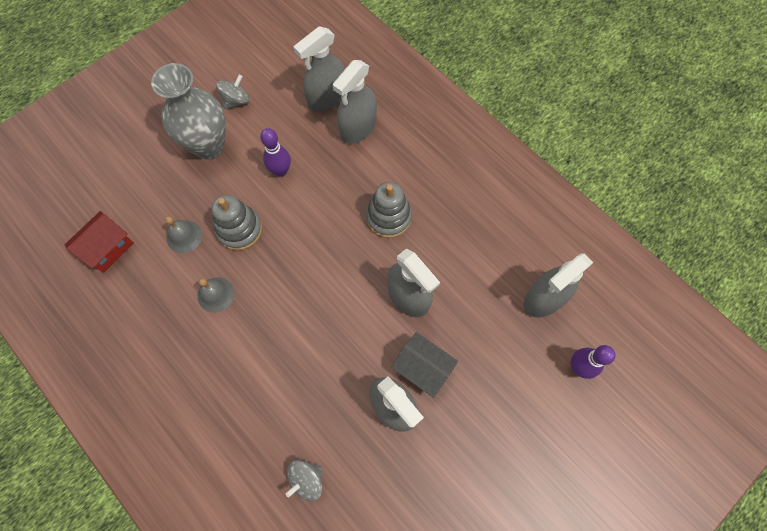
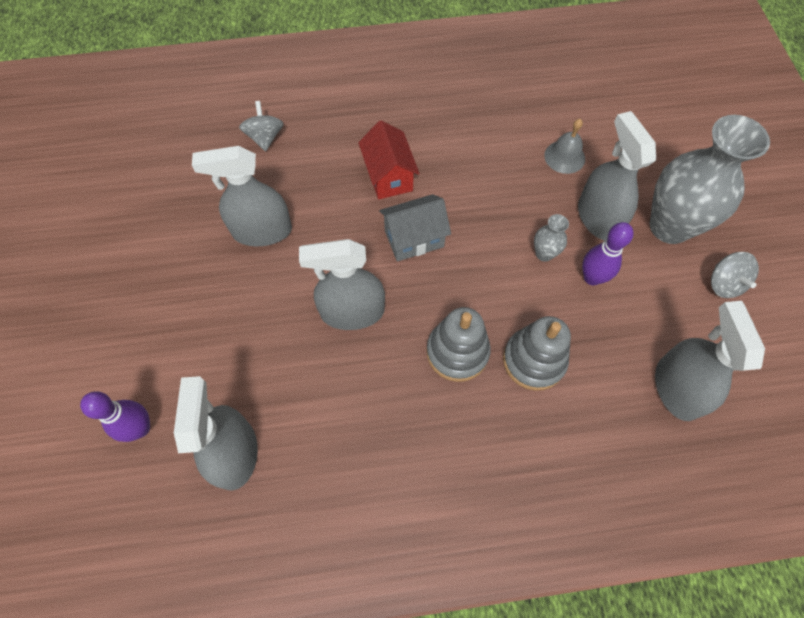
camera: 125 degrees right, 5 degrees down
(108, 248) = (590, 97): red house -> red house (389, 176)
(216, 294) = (482, 153): grey bell -> none
(239, 229) = (541, 204): grey stacking toy -> grey stacking toy (534, 360)
(281, 207) = (544, 254): none -> grey vase
(358, 127) = (606, 396): grey spray bottle -> grey spray bottle (598, 218)
(422, 368) = (272, 277): grey house -> grey house (414, 239)

